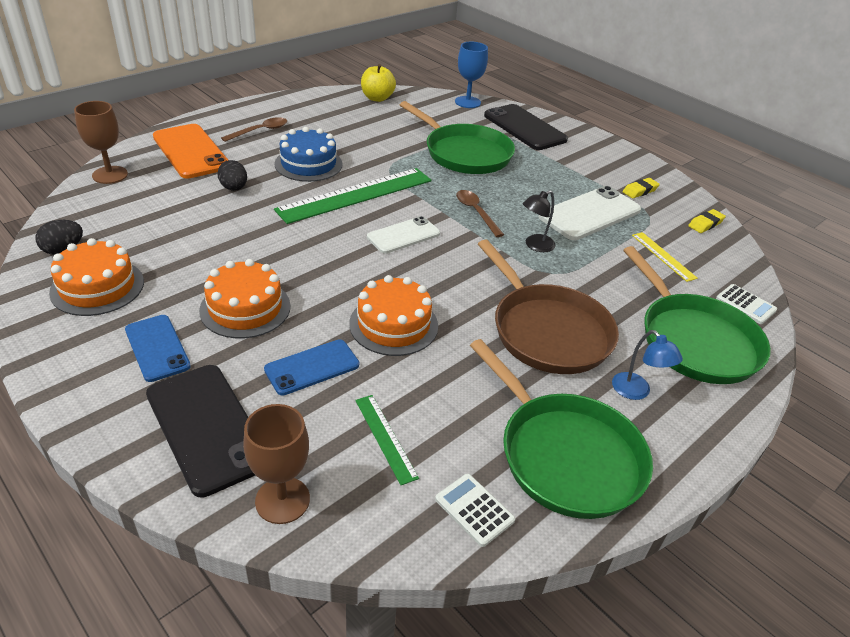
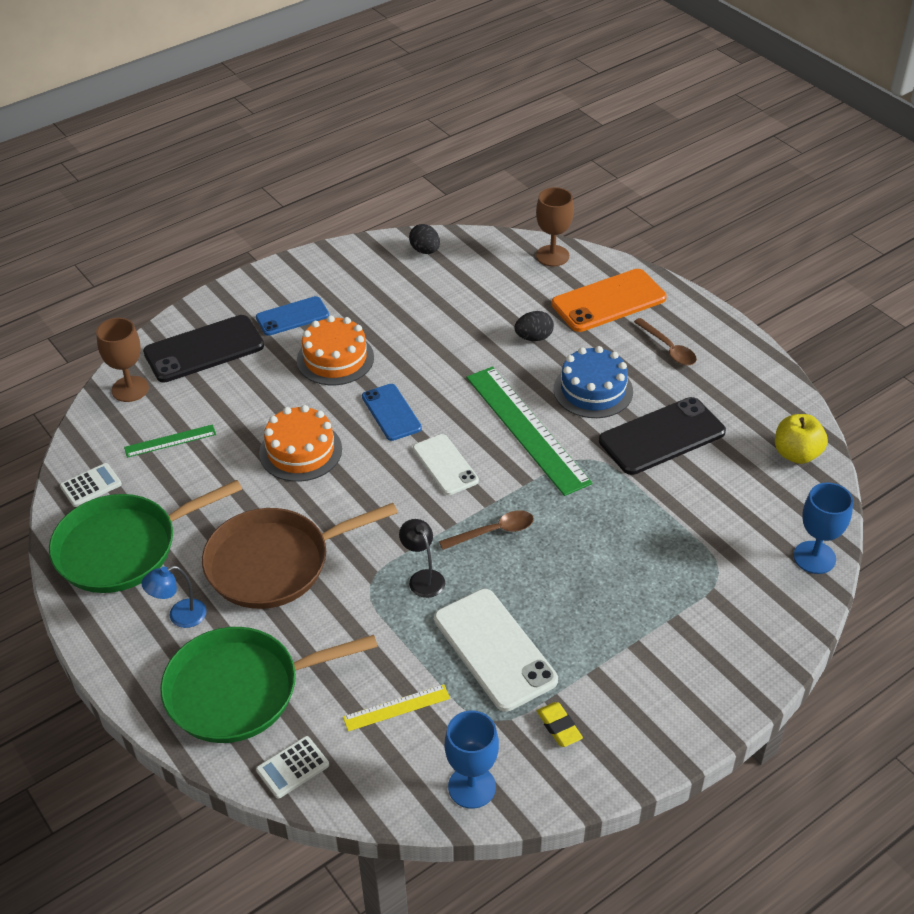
camera: 100 degrees right, 5 degrees up
(97, 287) = (372, 276): orange cake -> none
(312, 367) = (255, 400): blue phone -> blue phone (391, 412)
(465, 153) = (642, 536): green pan -> none
(524, 128) = (739, 618): black phone -> black phone (662, 436)
(705, 224) = (472, 787): yellow eraser -> blue goblet

